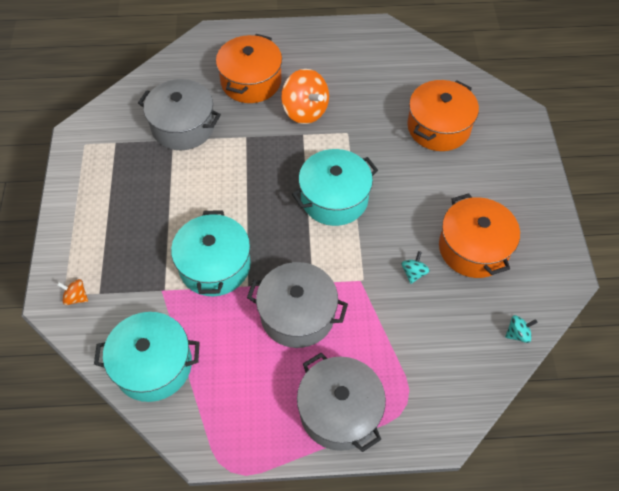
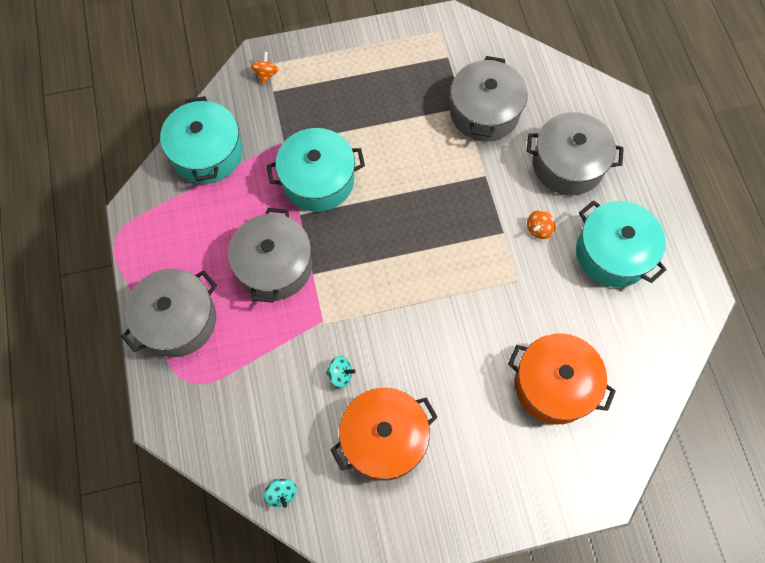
camera: 80 degrees right, 10 degrees up
(251, 81) = (567, 164): orange pot -> grey pot
(305, 111) = (539, 229): orange spinning top -> orange spinning top, size x0.47
(334, 198) = (422, 279): turquoise pot -> turquoise pot (612, 253)

